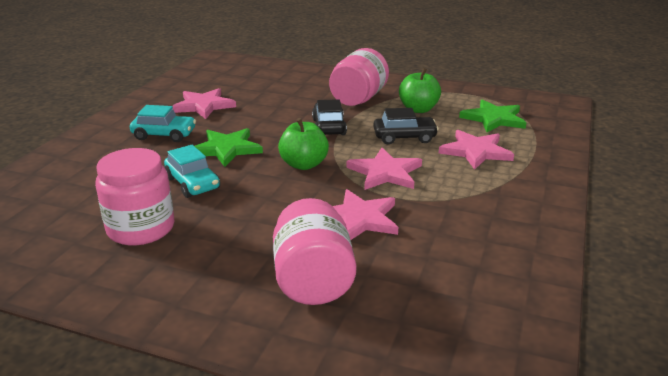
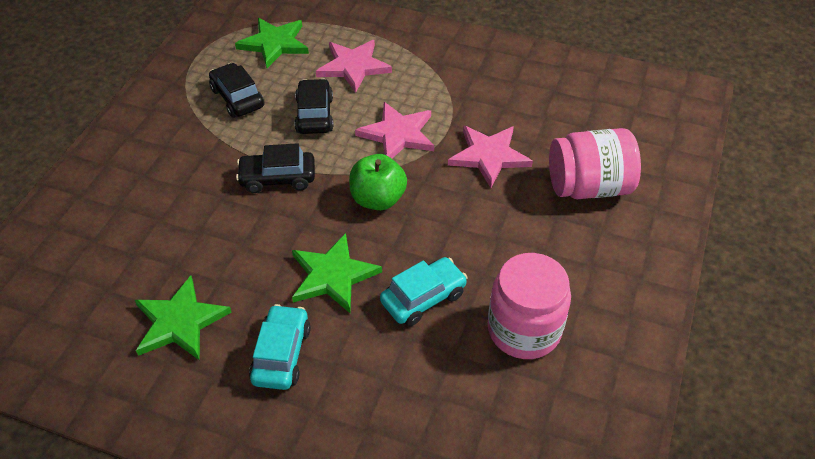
camera: 90 degrees left, 20 degrees up
(204, 106) = (179, 322): pink star -> green star
(358, 99) = (192, 150): pink jar -> none
(418, 109) = (237, 98): green apple -> black car

